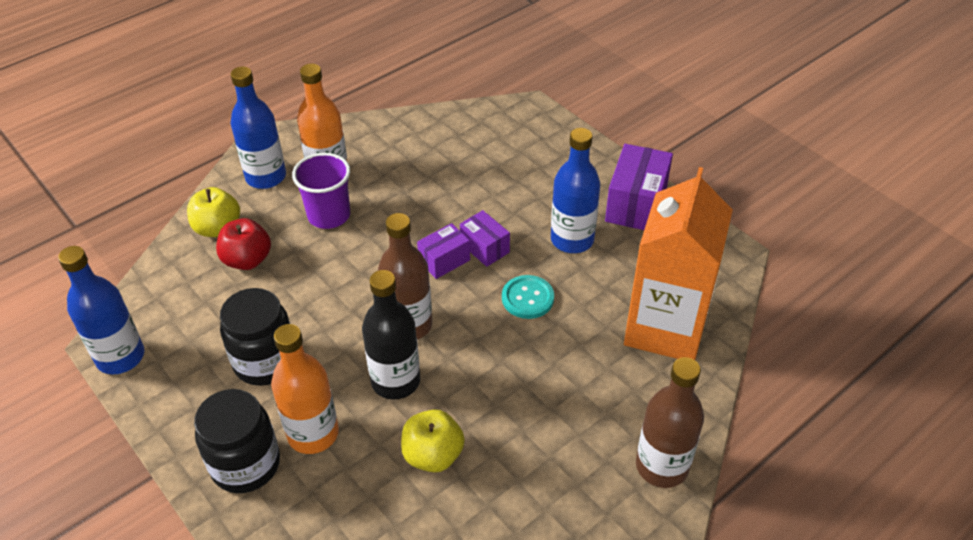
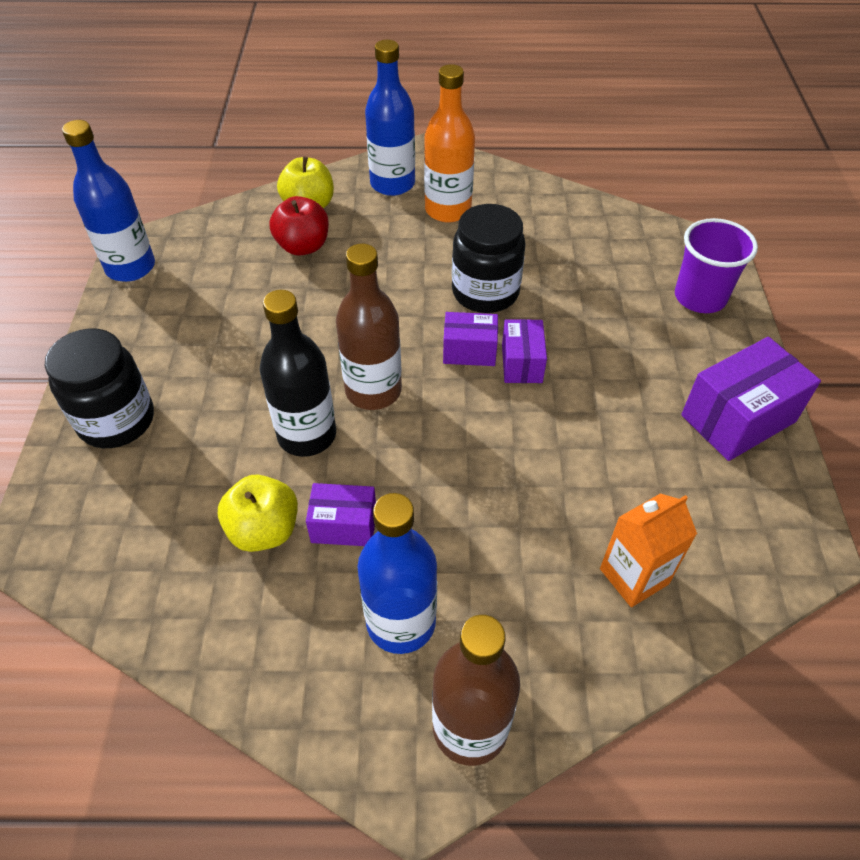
camera: 40 degrees right, 5 degrees up
(265, 362) = (224, 342): black jar -> black jar (485, 292)
(313, 434) = (192, 432): orange bottle -> none
(329, 215) = (409, 247): purple cup -> purple cup (700, 297)
(480, 416) = (344, 525): none -> purple box
(527, 298) = (513, 441): turquoise button -> none
(572, 240) = (623, 411): blue bottle -> blue bottle (401, 622)
(665, 328) = (634, 576): orange carton -> orange carton, size x0.50

